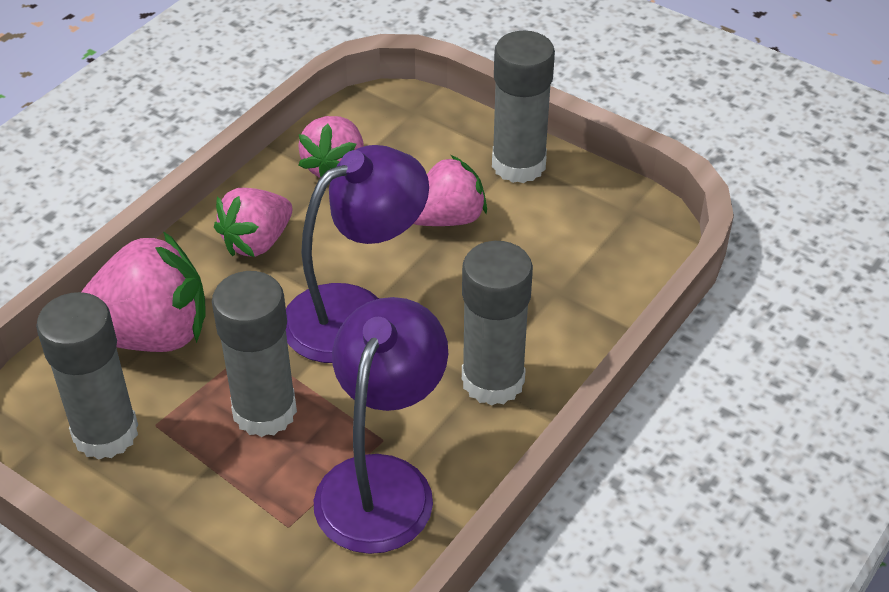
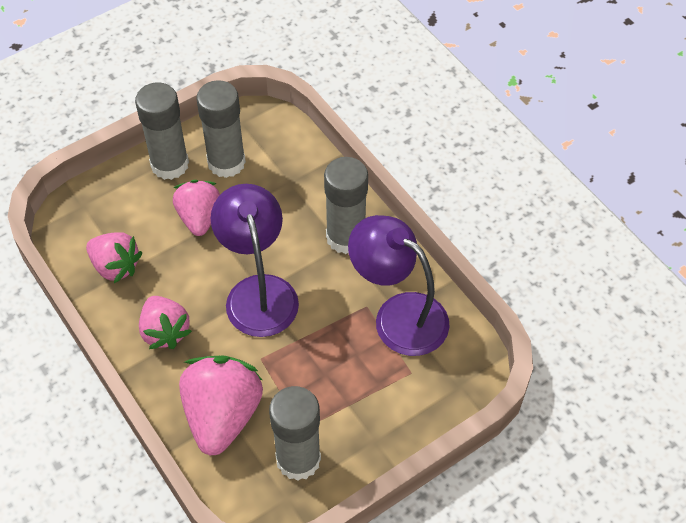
camera: 70 degrees left, 10 degrees up
(264, 411) = (318, 363): grey glue stick -> grey glue stick (226, 162)

